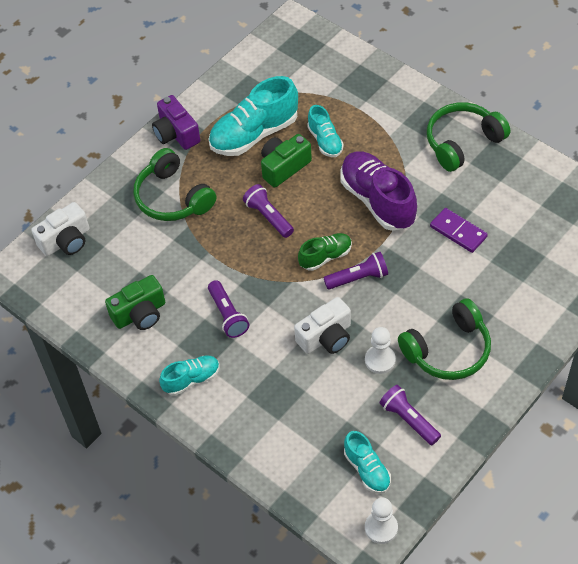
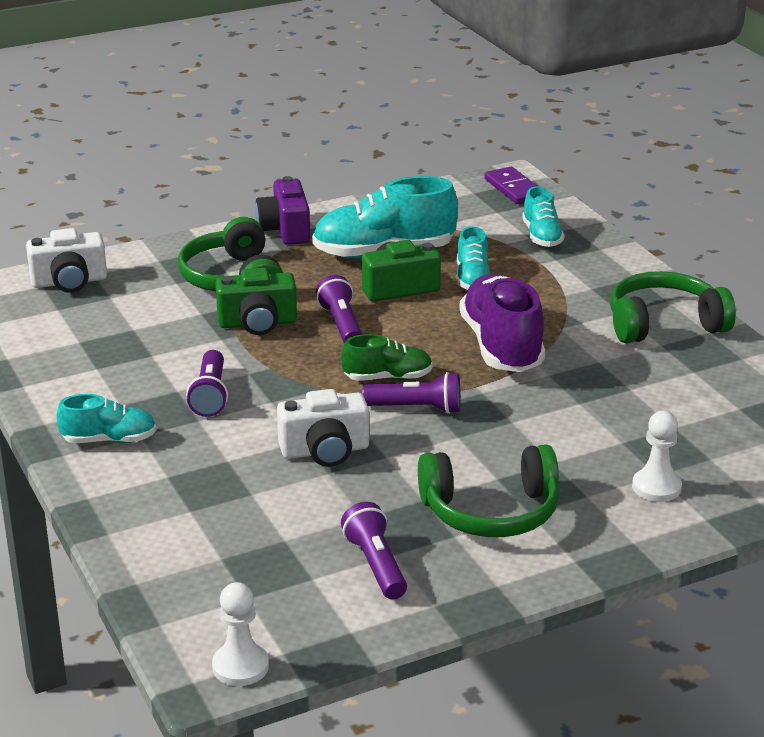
camera: 20 degrees right, 25 degrees down
(140, 314) = (99, 364): green camera -> green camera (257, 323)
(367, 469) = (272, 598): turquoise shoe -> turquoise shoe (541, 236)
(380, 360) = (383, 493): white pawn -> white pawn (656, 487)
(458, 232) = (595, 402): purple domino -> purple domino (513, 189)

